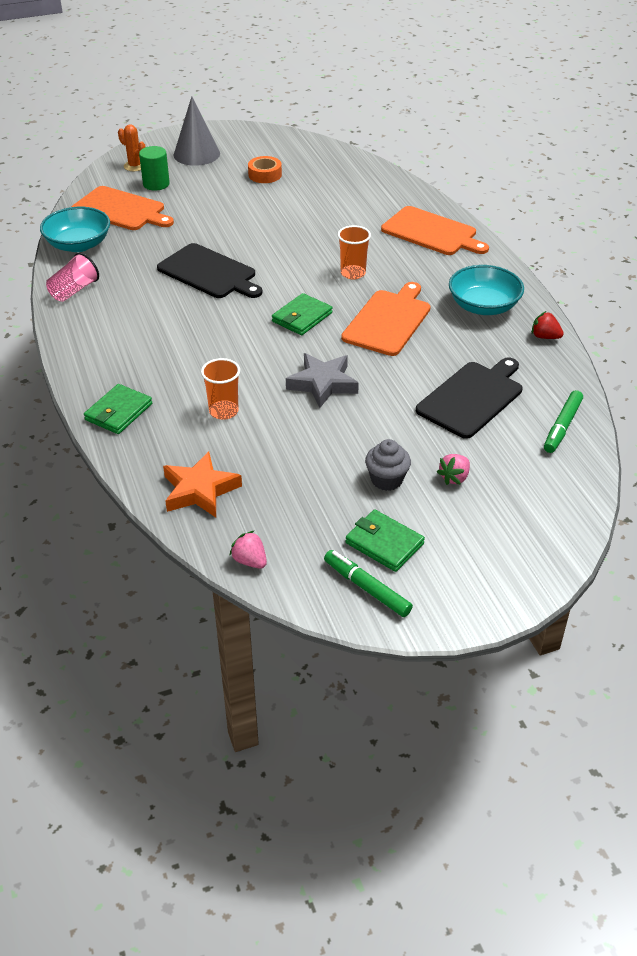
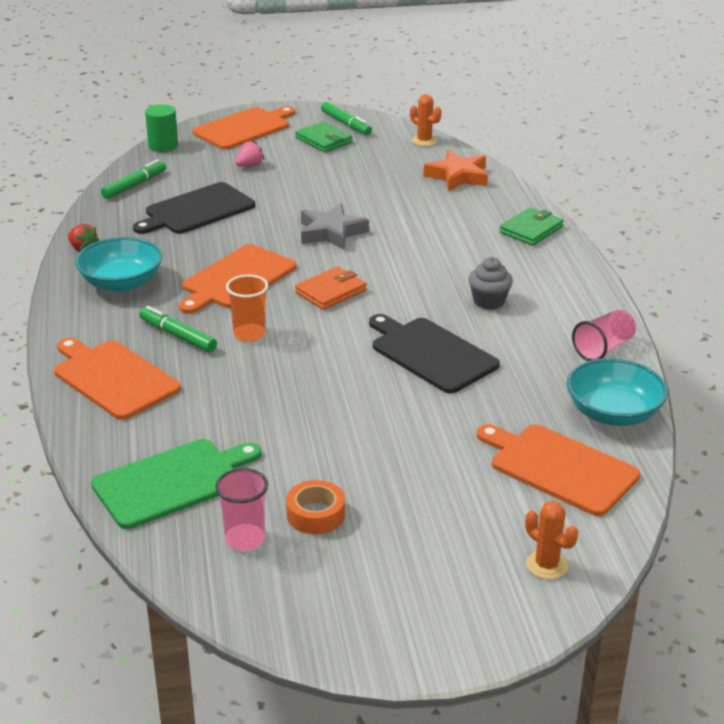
camera: 170 degrees left, 10 degrees down
(156, 184) = (505, 515): green cylinder -> green cylinder (163, 146)
(196, 154) = (430, 583): grey cone -> none
(223, 411) = (431, 221): orange cup -> none
(250, 561) = (424, 141): pink strawberry -> orange cactus
(300, 161) = (245, 539): none -> pink cup
(302, 317) = (330, 292): green wallet -> orange wallet
(354, 181) = (172, 482): none -> green cutting board
(386, 480) = (304, 169): grey cupcake -> grey cupcake (489, 301)
(406, 266) = (178, 336): none -> green marker
(502, 557) = (244, 128): none -> orange cutting board

